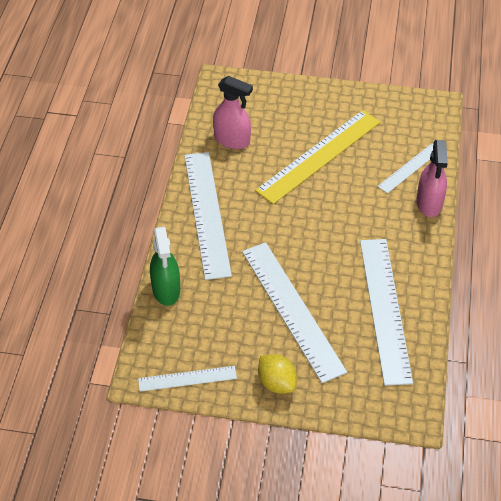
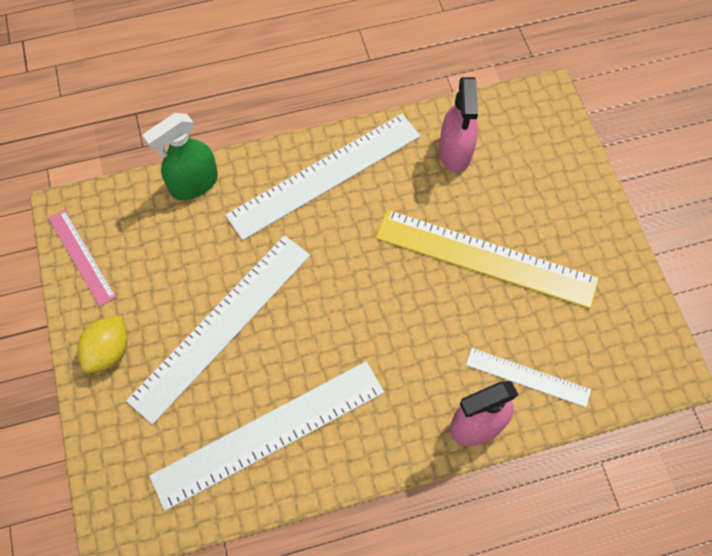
camera: 65 degrees right, 15 degrees up
(187, 378) = (81, 257): white ruler -> pink ruler

